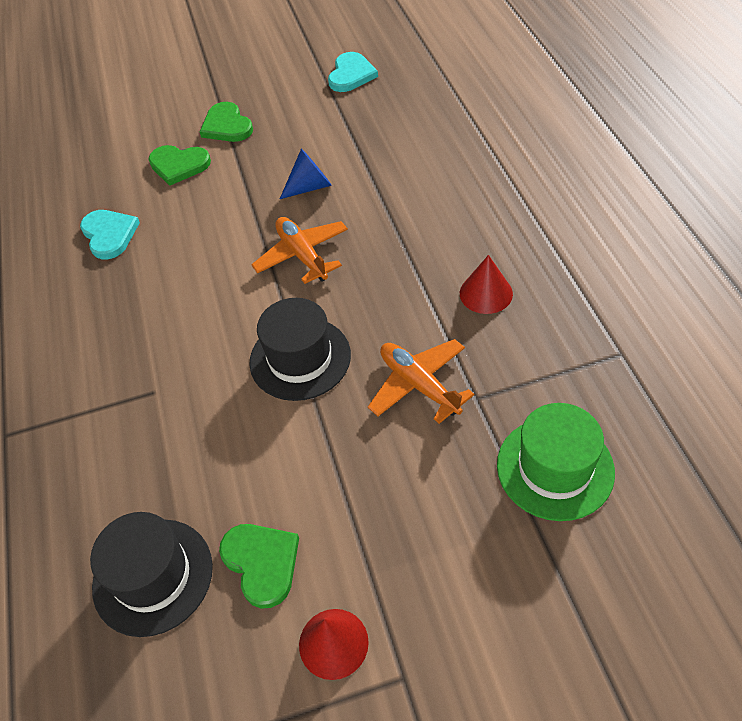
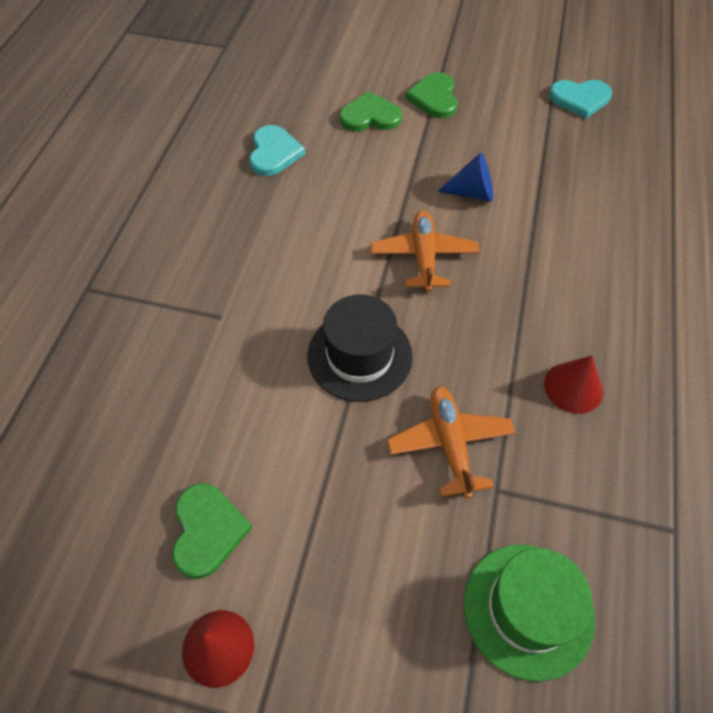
camera: 25 degrees right, 5 degrees up
(153, 576) = (116, 485): black hat -> none
(179, 165) = (370, 116): green heart -> green heart turned 135 degrees clockwise
(351, 75) = (580, 99): turquoise heart -> turquoise heart turned 45 degrees clockwise

